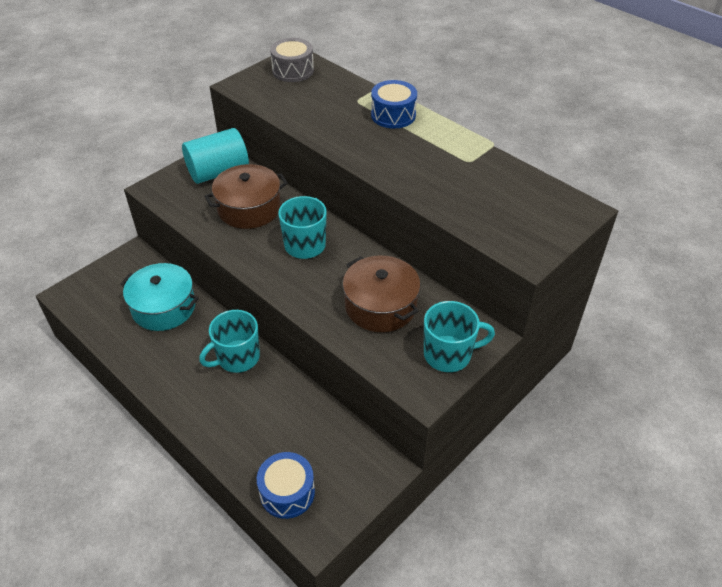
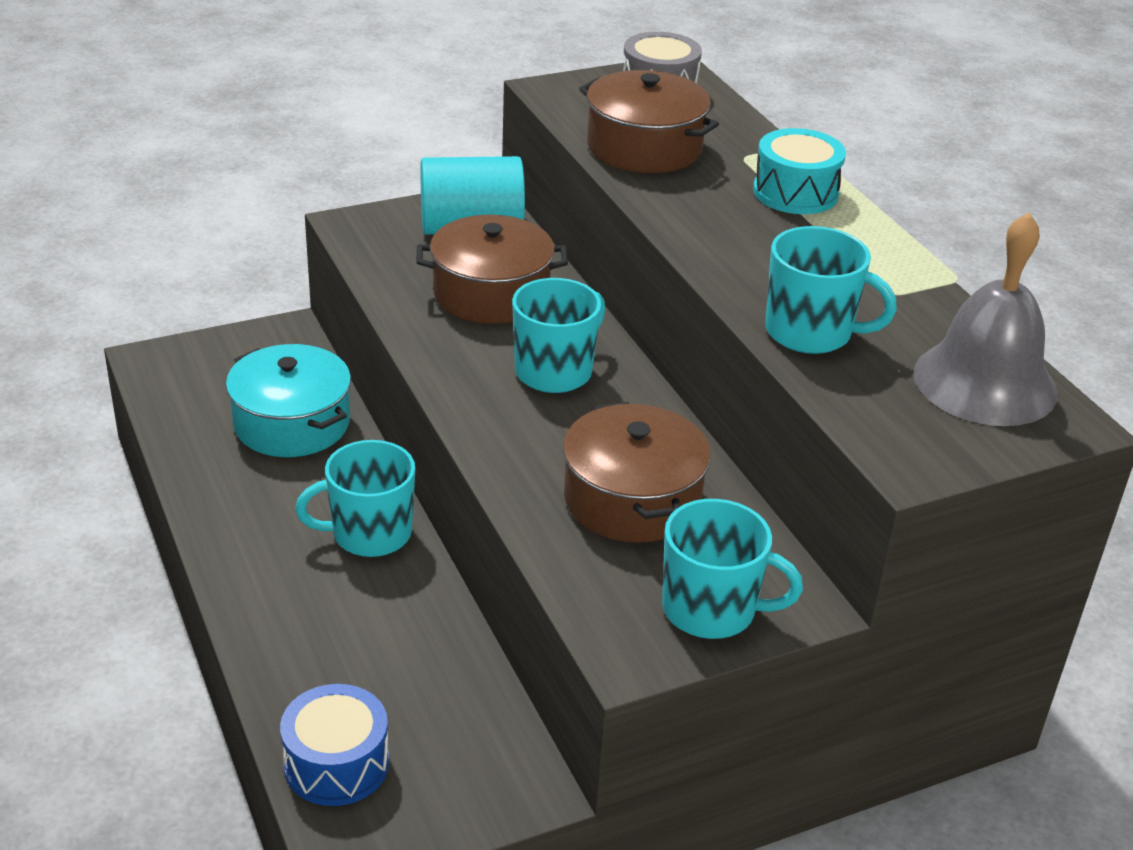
camera: 20 degrees right, 10 degrees down
(305, 108) = (644, 147): none -> brown pot
(393, 115) = (795, 192): blue drum -> turquoise drum
(444, 196) = (810, 333): none -> turquoise mug
(536, 199) = (985, 382): none -> grey bell

